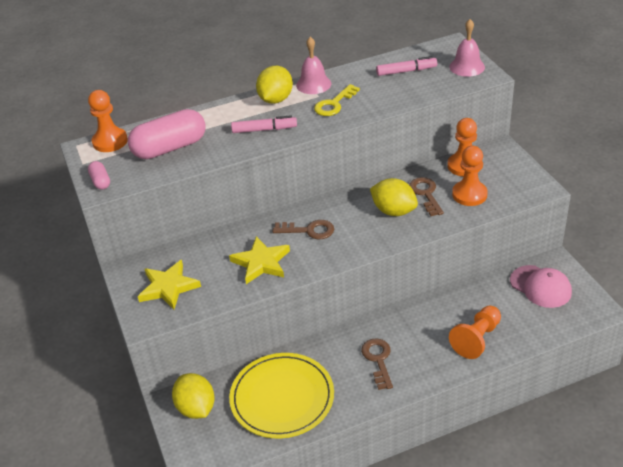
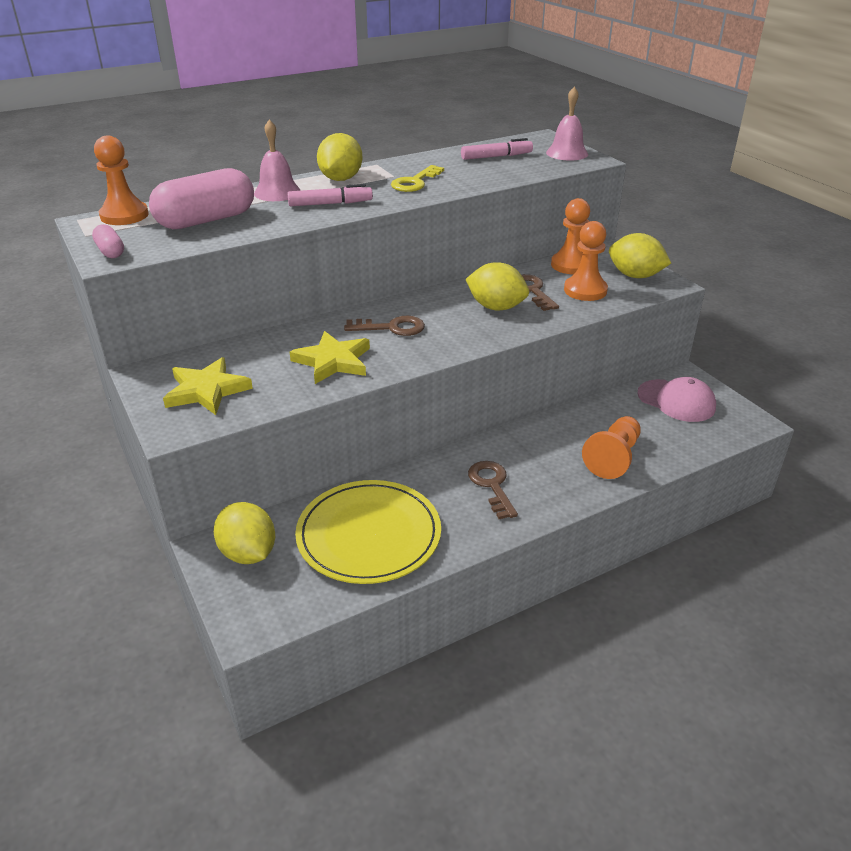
camera: 10 degrees left, 5 degrees down
(313, 84) = (386, 167): pink bell -> pink bell (277, 192)
(515, 179) = (635, 276): none -> yellow lemon

